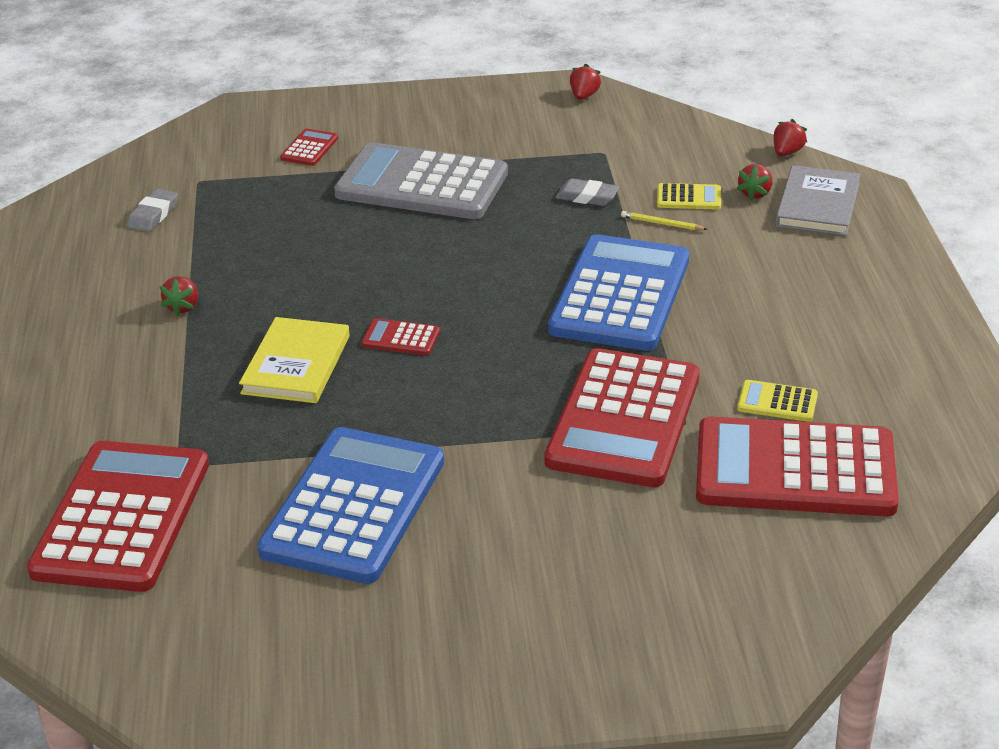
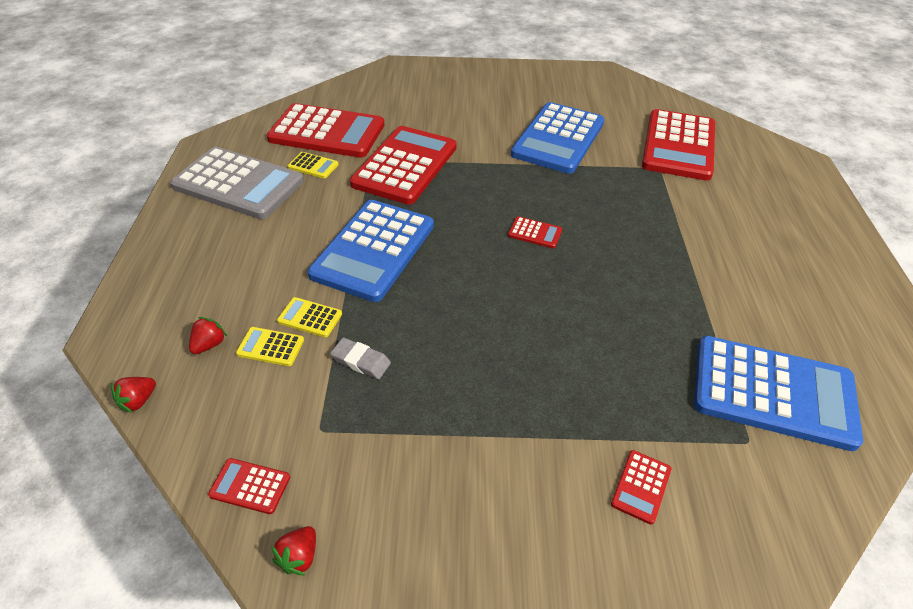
camera: 175 degrees left, 10 degrees up
(153, 214) = (773, 392): grey eraser -> blue calculator
(183, 307) = (700, 278): red strawberry -> none
(296, 364) = (604, 221): yellow book -> none
(422, 184) = (515, 402): grey calculator -> grey calculator (238, 184)
(645, 120) = (250, 486): none -> red calculator
(662, 223) = (310, 318): yellow pencil -> yellow calculator
(817, 205) = (166, 322): grey book -> none

